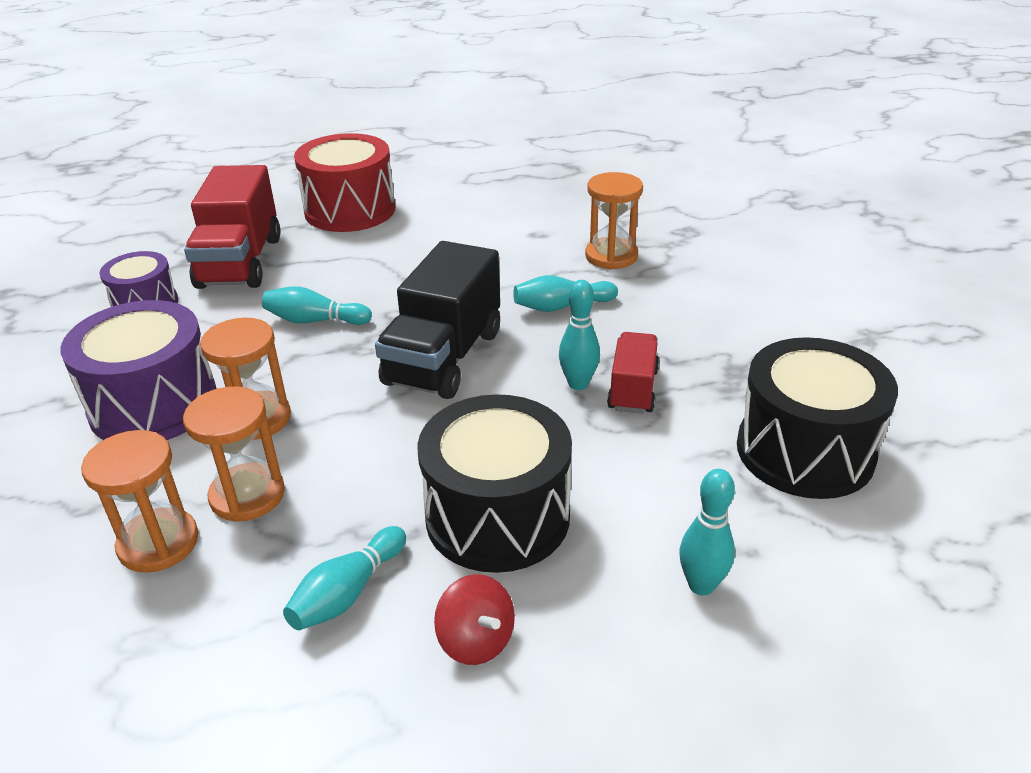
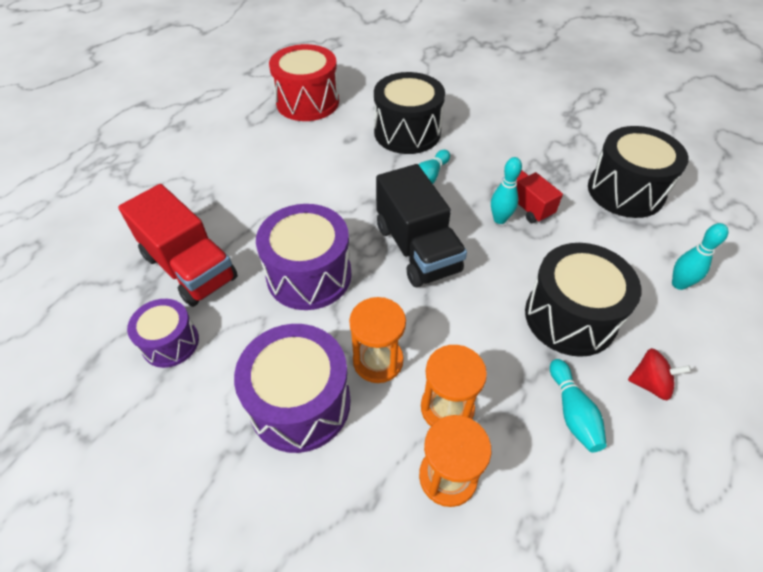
camera: 45 degrees left, 15 degrees up
(315, 320) = (309, 275): turquoise bowling pin -> purple drum
(350, 210) = (206, 184): red drum -> red drum (307, 102)
(611, 256) = (407, 132): orange hourglass -> black drum

